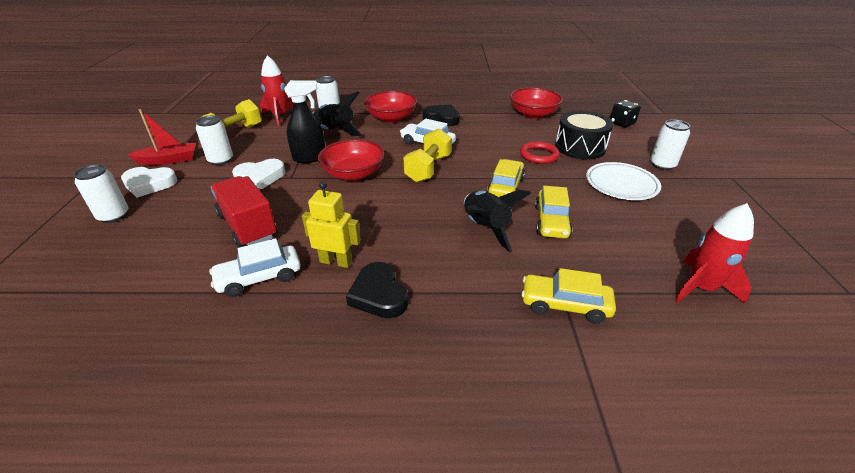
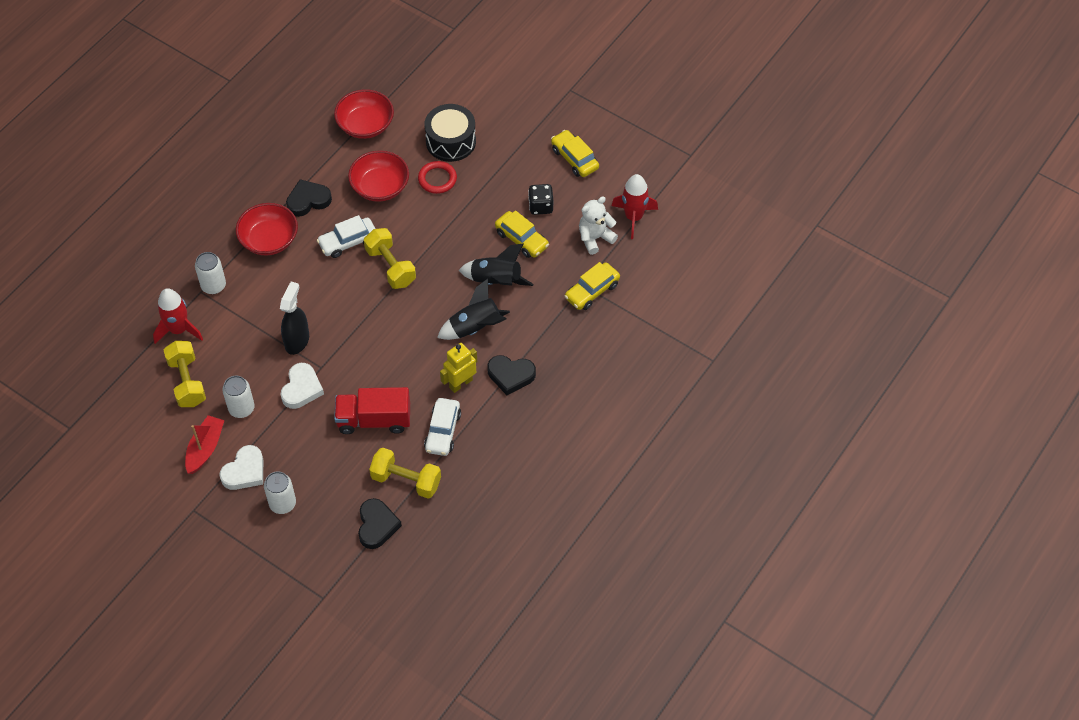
camera: 55 degrees left, 20 degrees up
(92, 287) = (377, 525): none -> black heart
(171, 281) = (406, 480): none -> yellow dumbbell
(335, 131) = (258, 299): black rocket -> black rocket (475, 327)
(353, 174) = (354, 322): red bowl -> red bowl (380, 187)
(505, 187) = (460, 235): yellow car -> yellow car (574, 159)
(621, 185) = (519, 163): white plate -> none
(622, 123) = (442, 77): black dice -> black dice (541, 206)
(629, 271) = (595, 238): none -> white teddy bear
(662, 165) = (520, 113): white can -> none

